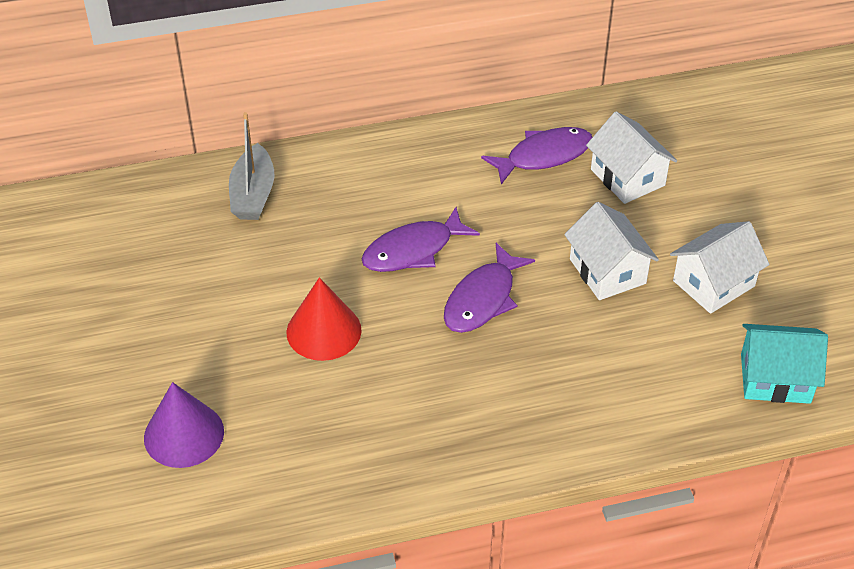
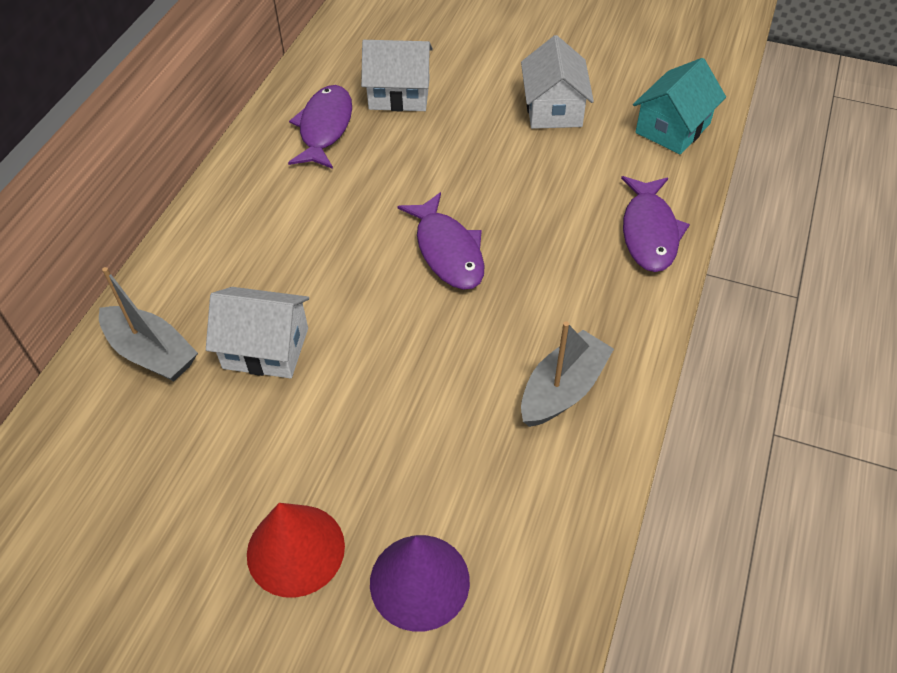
camera: 55 degrees left, 5 degrees up
(324, 331) = (384, 387): red cone -> red cone (295, 550)
(406, 437) = (563, 389): none -> grey boat
(413, 250) = (347, 268): purple fish -> purple fish (649, 232)
(607, 271) = (487, 159): white house -> white house (266, 348)

